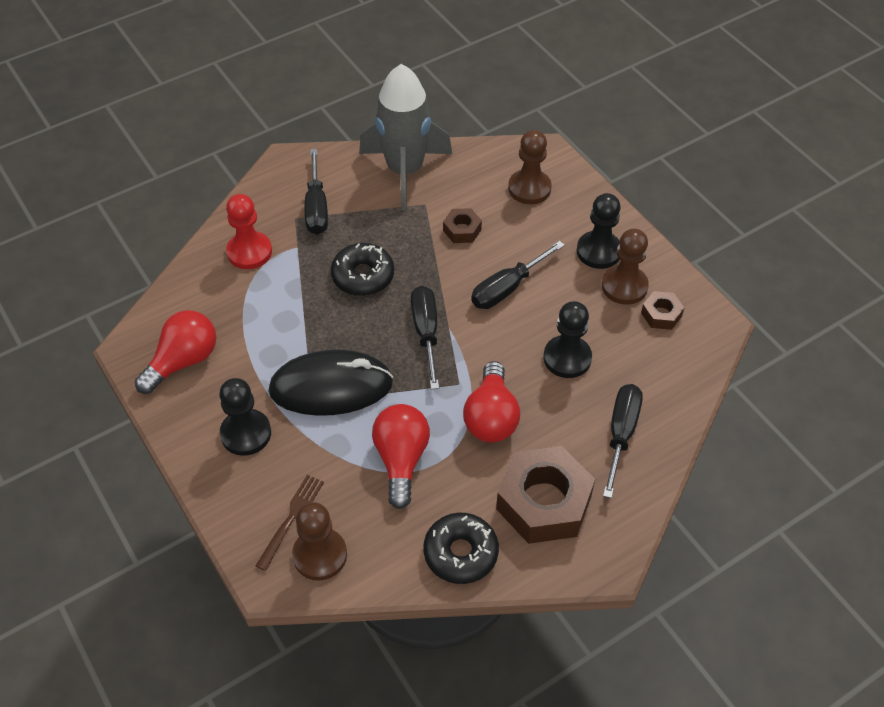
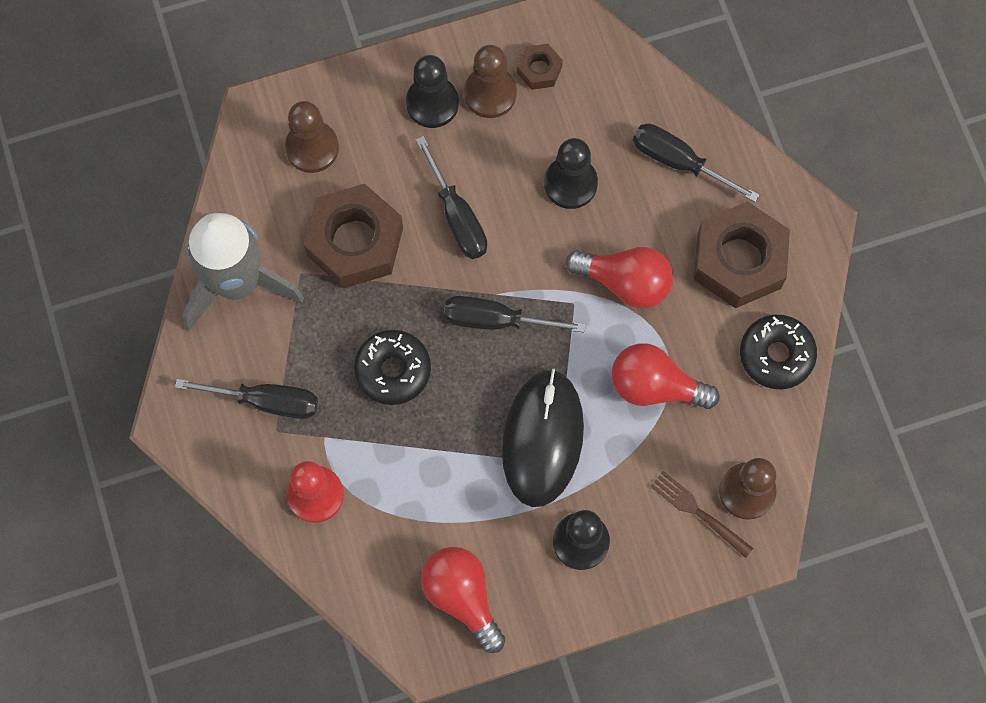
camera: 75 degrees left, 20 degrees up
(462, 230) = (355, 242): brown nut -> brown nut, size x2.13

